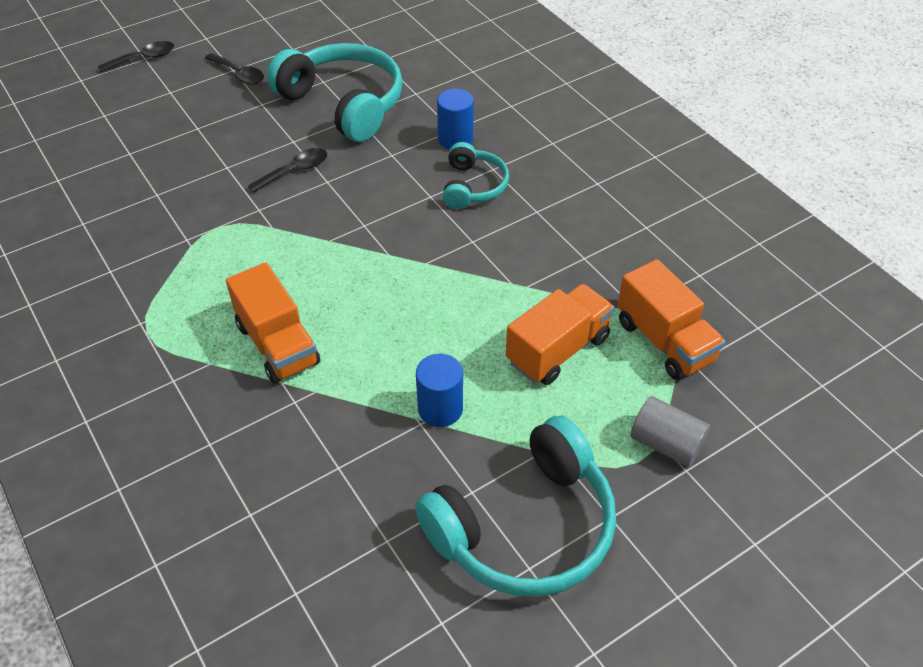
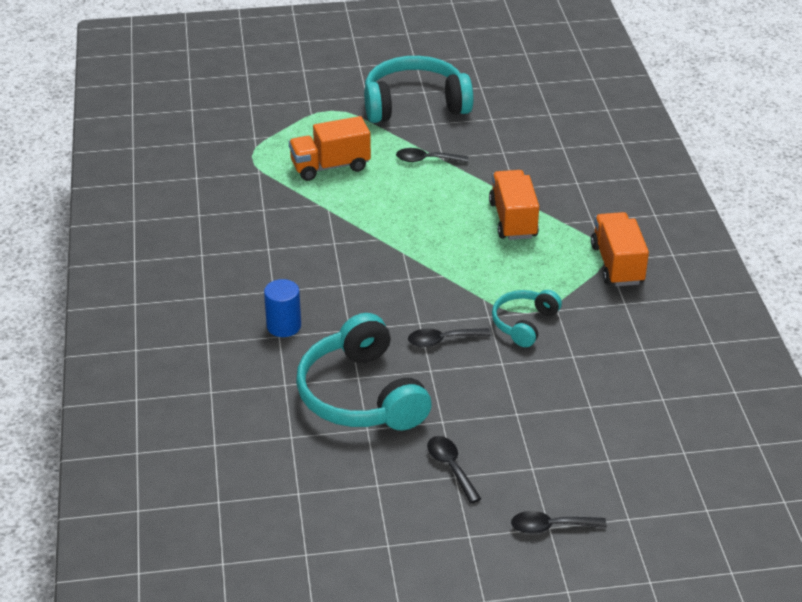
camera: 155 degrees left, 10 degrees down
(440, 409) = (426, 160): blue cylinder -> black spoon
(473, 186) = (301, 281): turquoise headphones -> turquoise headphones (524, 323)
(664, 341) = (259, 152): orange truck -> orange truck (617, 264)
(666, 444) = (308, 112): grey cylinder -> none

